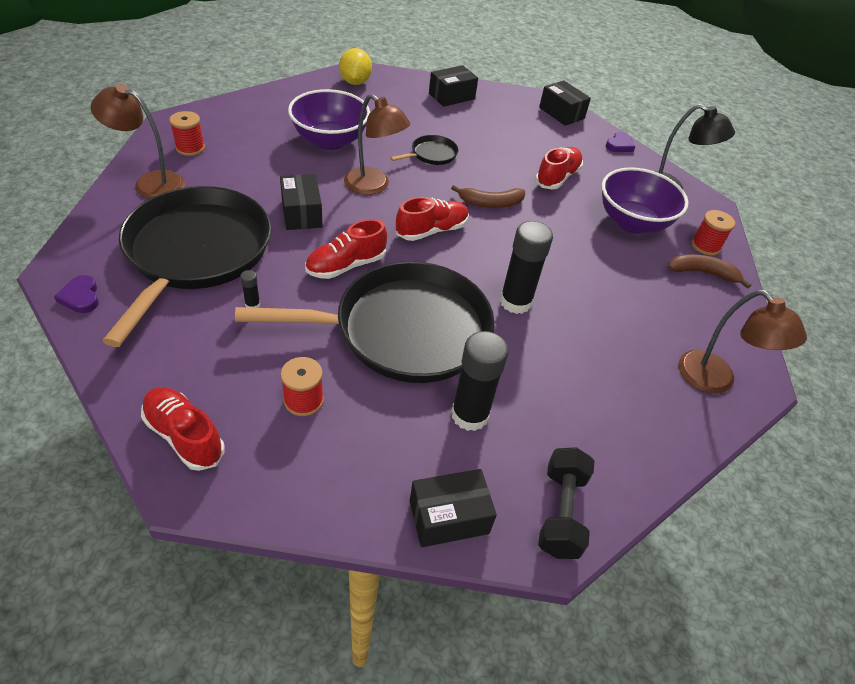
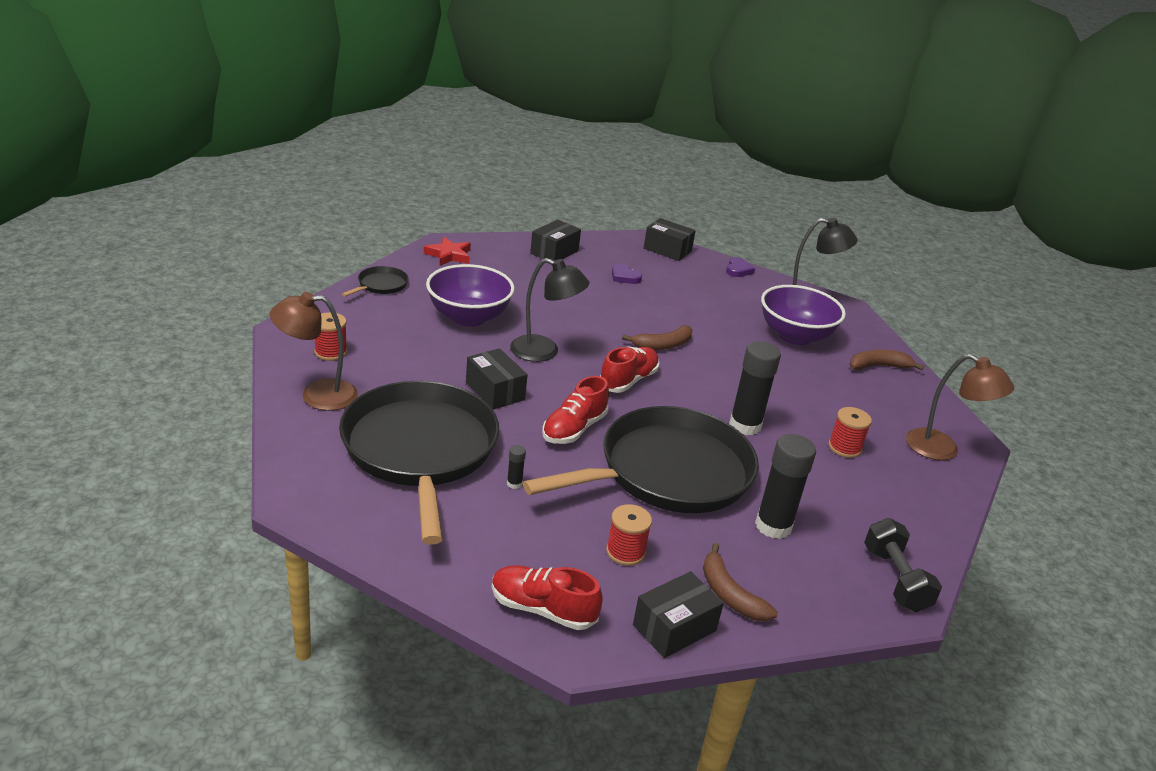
camera: 20 degrees left, 15 degrees down
(81, 297) = (338, 517): purple heart -> purple heart (624, 277)
(355, 82) = (449, 255): yellow lemon -> red star
(373, 475) = (729, 594): none -> brown banana
(374, 186) = (544, 352): brown lamp -> black lamp
(431, 154) = (576, 311): black pan -> black pan (380, 285)
(449, 517) = (813, 608): black box -> black box (674, 628)
(557, 177) = (704, 310): red shoe -> none
(705, 246) = (866, 343): red spool -> red spool (844, 447)

